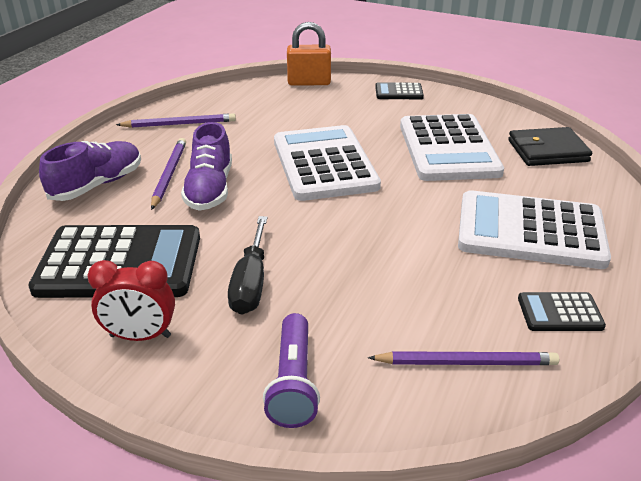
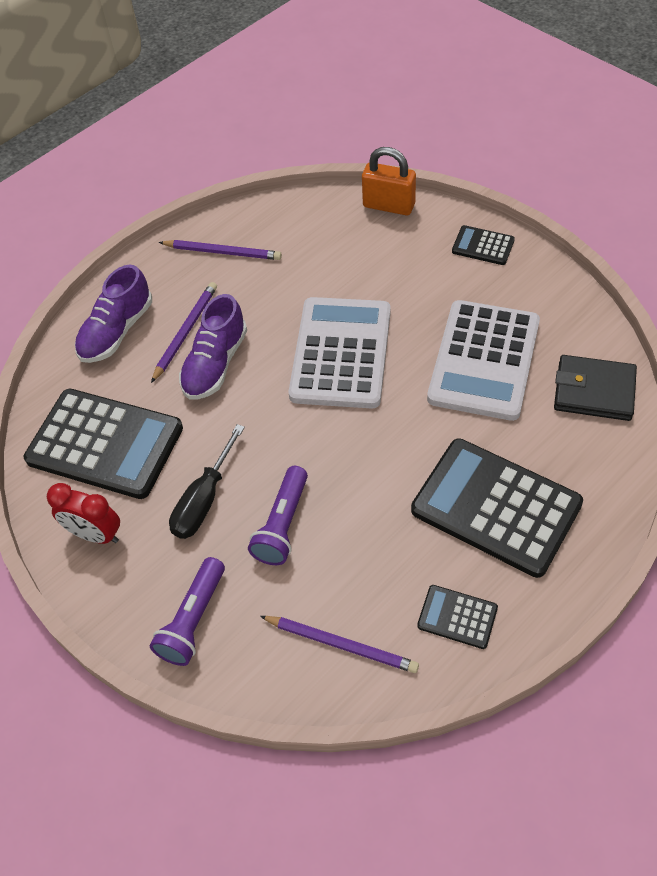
camera: 25 degrees right, 20 degrees up
(97, 185) = (116, 331): purple shoe -> purple shoe turned 150 degrees clockwise
(344, 284) = (283, 524): none -> purple flashlight
(530, 231) = (496, 507): white calculator -> black calculator

